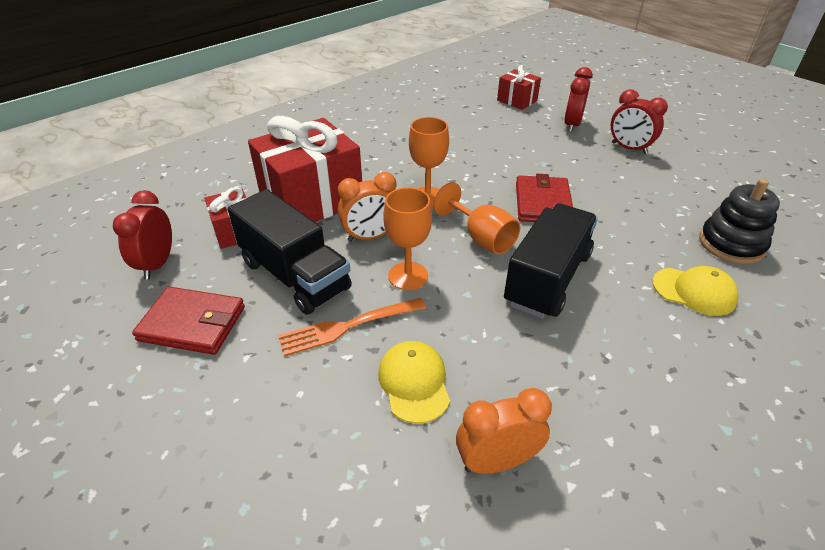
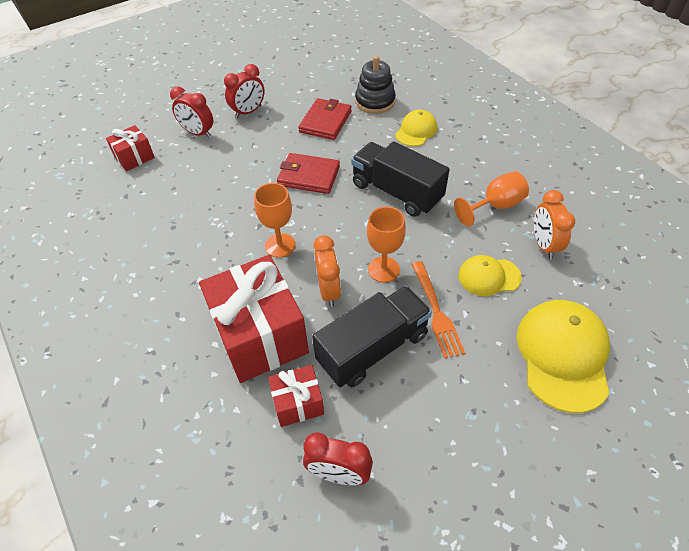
camera: 80 degrees left, 10 degrees up
(192, 323) = (426, 426): red wallet -> red wallet (325, 121)
(275, 474) = (563, 355): none -> yellow cap
(481, 238) = (345, 219): orange goblet -> orange goblet (495, 206)

